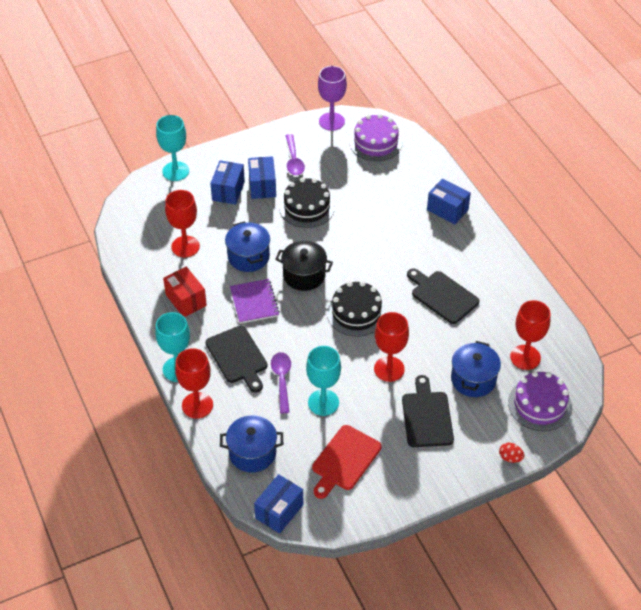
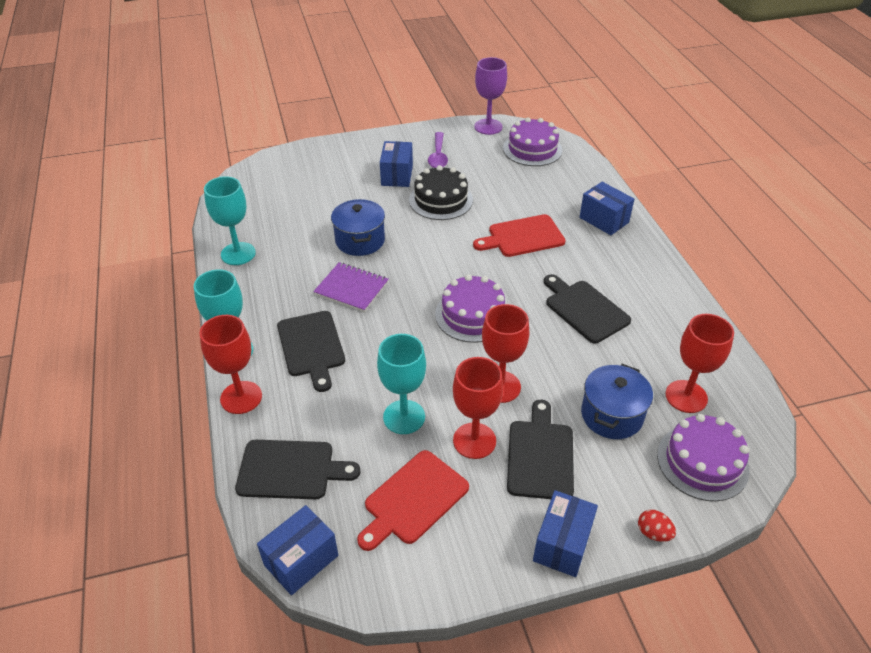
camera: 10 degrees right, 5 degrees down
(175, 171) = (308, 153): turquoise goblet -> turquoise goblet (238, 254)
(185, 246) = (292, 222): red goblet -> red goblet (474, 440)
(186, 300) = (272, 276): red box -> none
(228, 191) = (358, 176): blue box -> blue box (562, 544)
(252, 453) = (291, 470): blue pot -> black cutting board
(254, 302) = (351, 288): purple notebook -> purple notebook turned 60 degrees counterclockwise
(282, 380) = (358, 381): purple spoon -> none
(304, 275) = (419, 267): black pot -> none
(356, 312) = (472, 315): black cake -> purple cake
(383, 235) = (522, 237): none -> red cutting board

